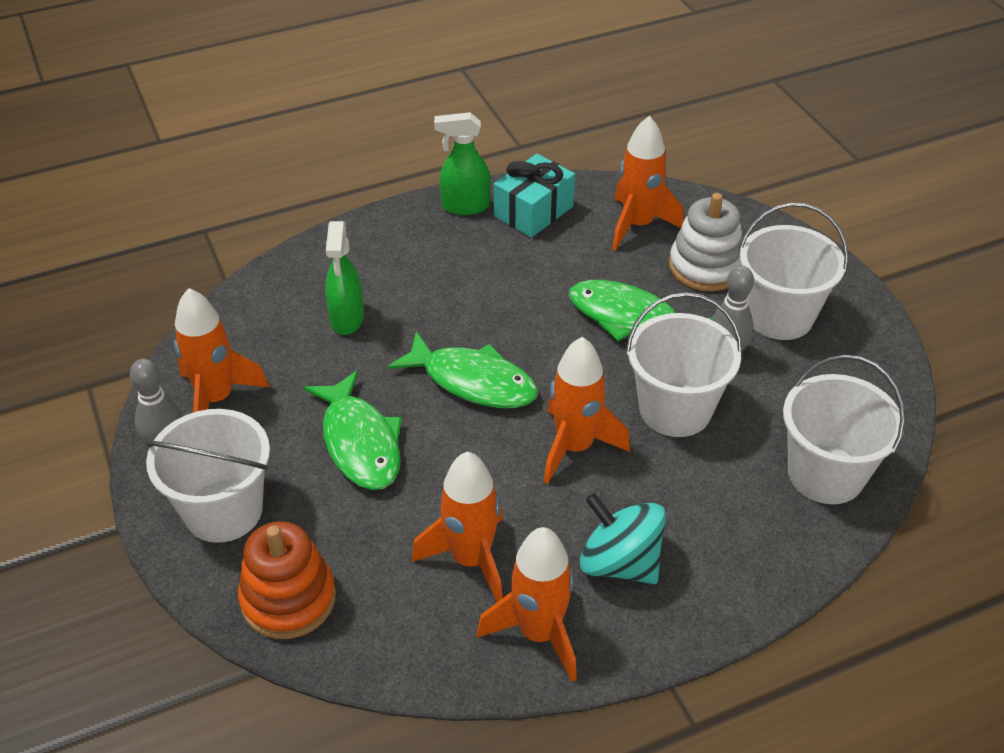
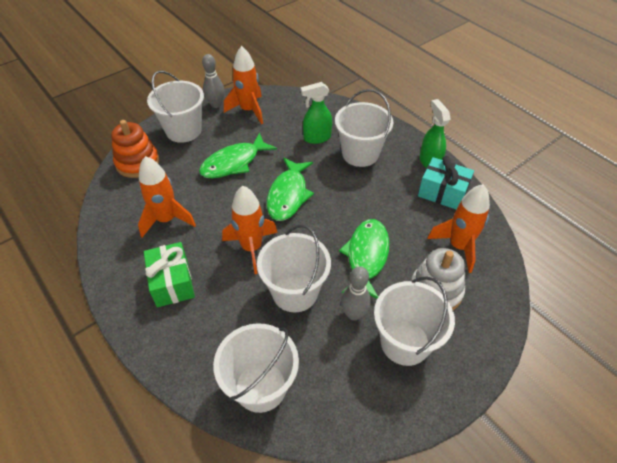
camera: 75 degrees right, 5 degrees up
(412, 275) = (360, 154): none -> white bucket
(539, 633) = (124, 255): orange rocket -> none
(620, 563) = (172, 282): turquoise spinning top -> green gift

